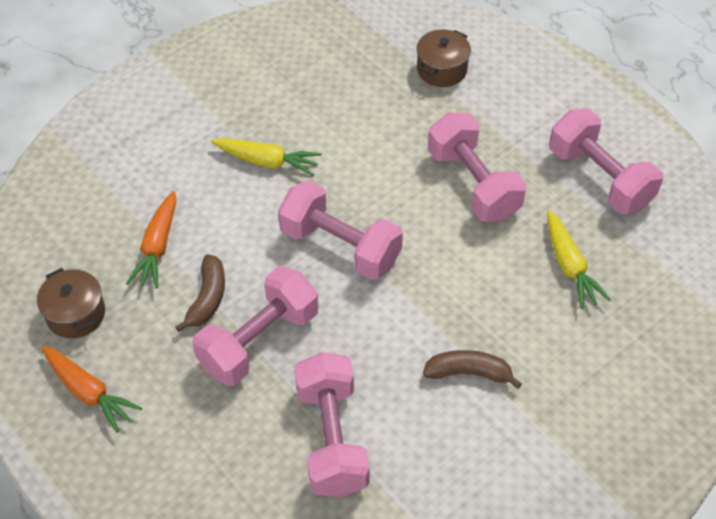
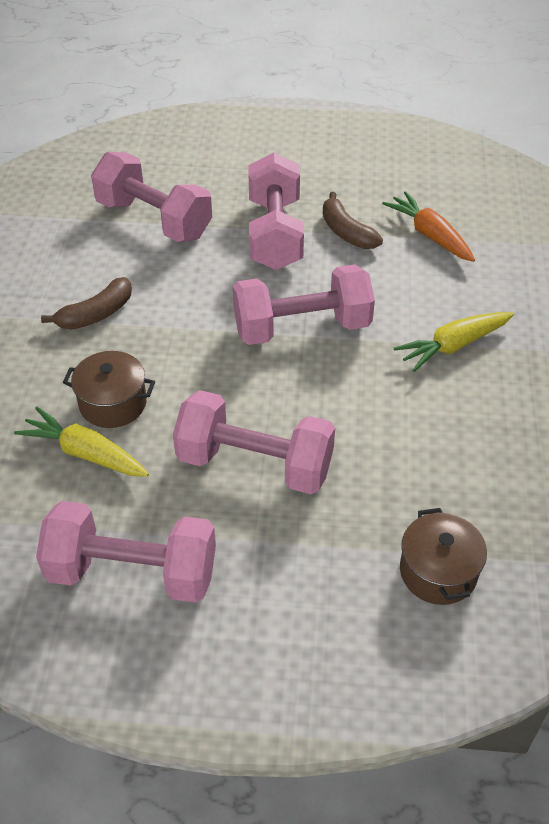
camera: 135 degrees right, 5 degrees down
(76, 314) = (413, 171): brown pot -> brown pot (113, 403)
(89, 392) = (338, 147): orange carrot -> none

